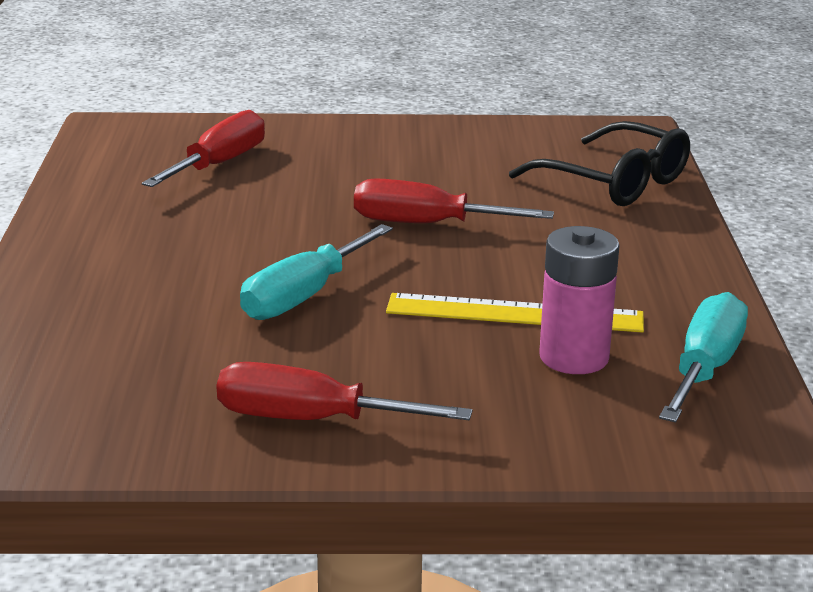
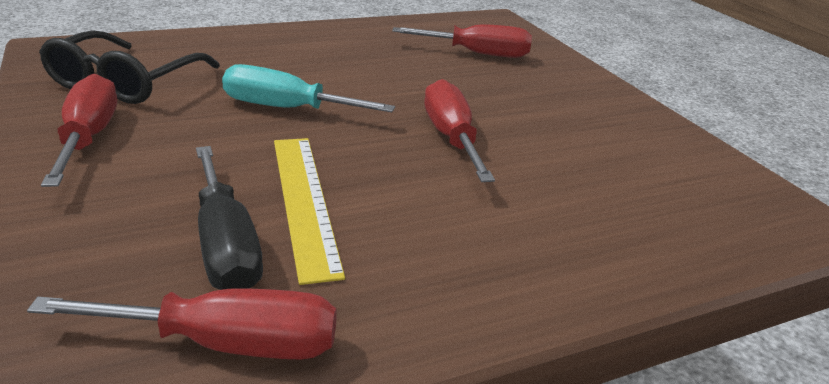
camera: 65 degrees right, 5 degrees up
(574, 357) = (225, 245): pink battery -> black screwdriver
(613, 182) = (653, 224): black glasses -> black glasses (126, 82)
(705, 368) = (227, 343): turquoise screwdriver -> red screwdriver

